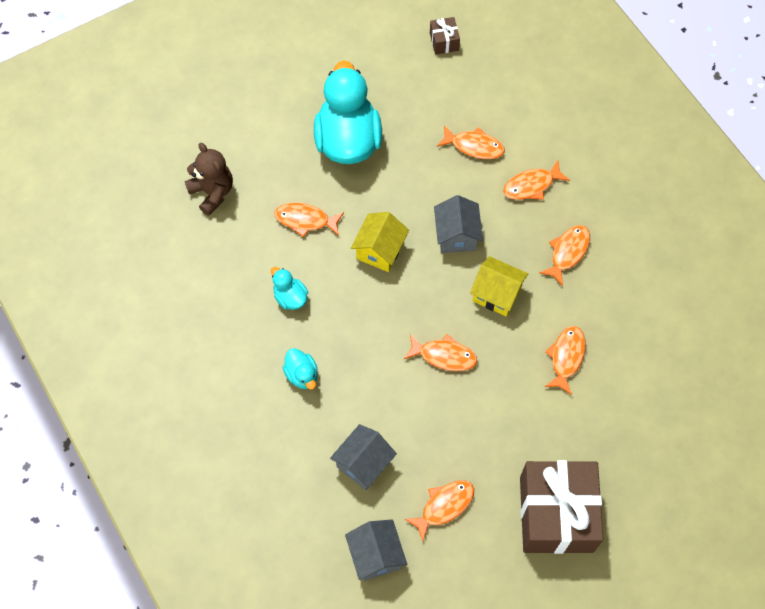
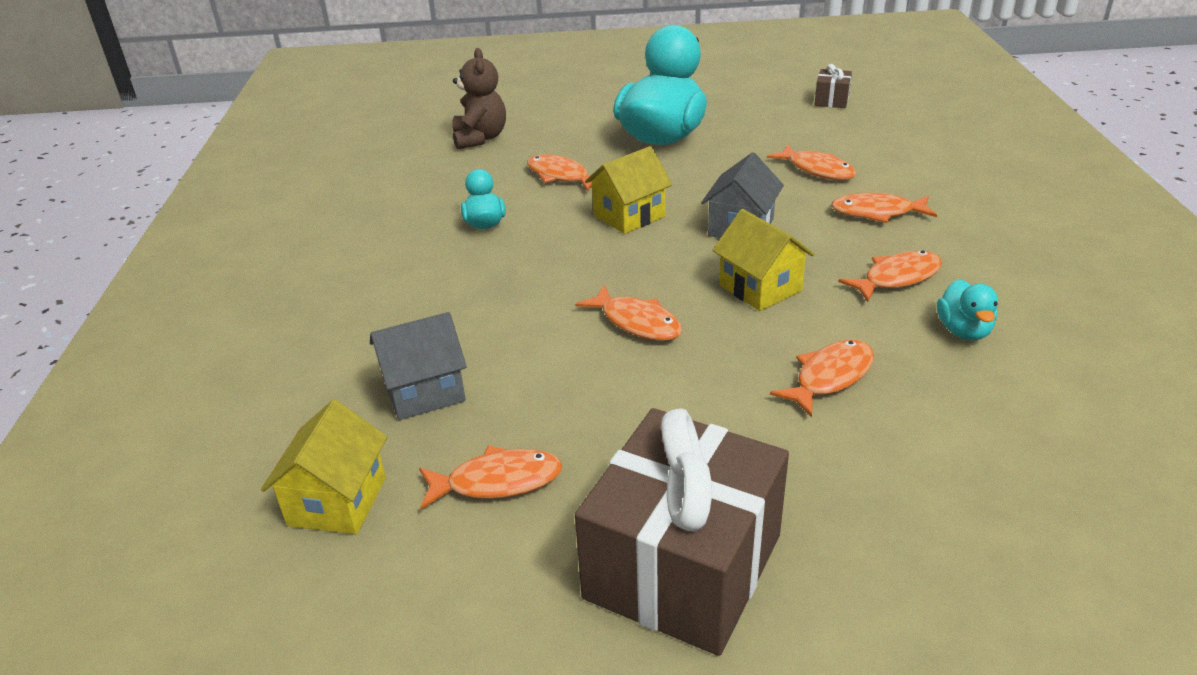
camera: 30 degrees right, 30 degrees down
(302, 375) = (432, 286): turquoise duck -> turquoise duck (963, 331)
(376, 555) = (337, 501): grey house -> yellow house

